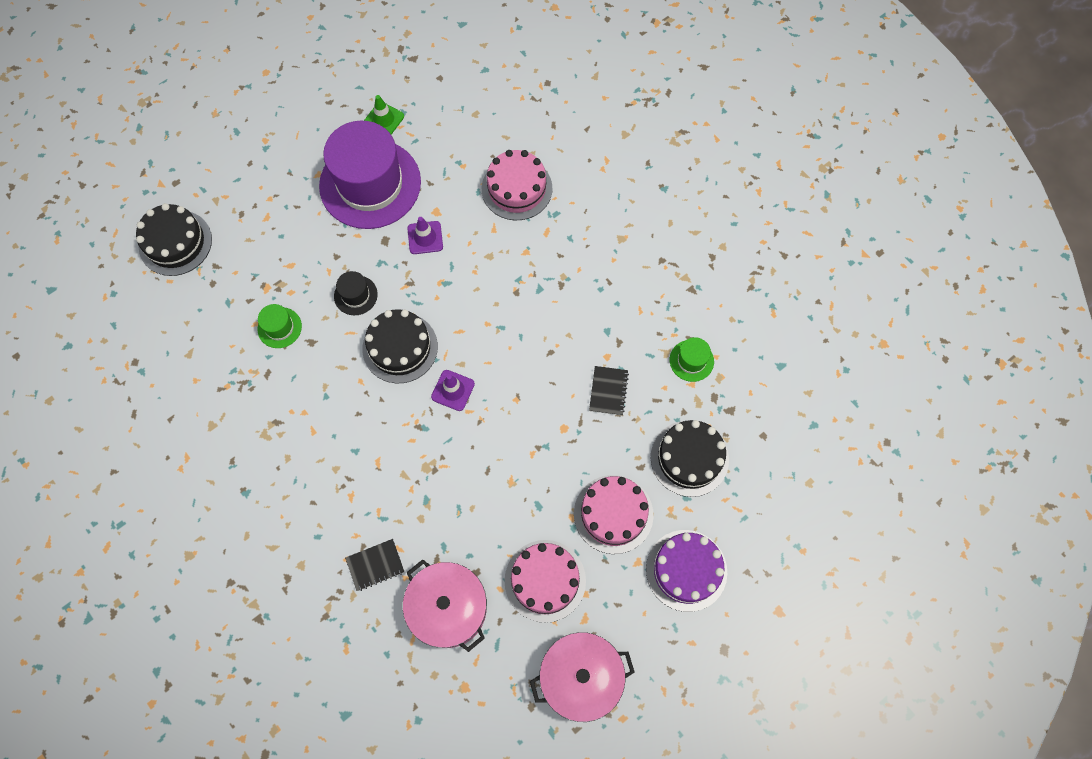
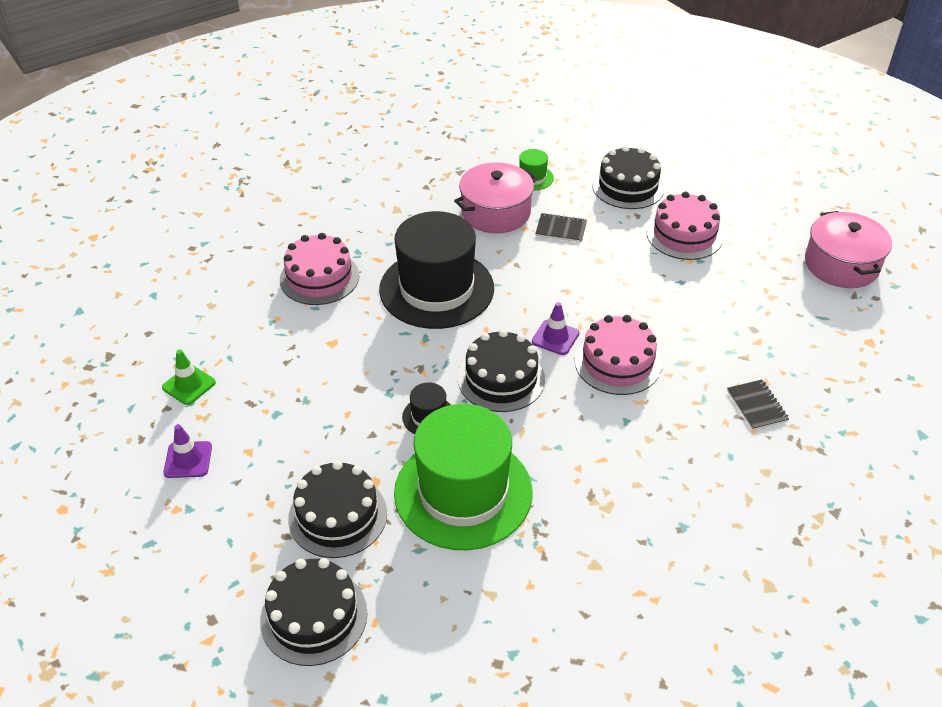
camera: 85 degrees left, 25 degrees down
(258, 244) = (337, 516): none -> black cake
(279, 327) = (463, 492): green hat -> green hat, size x2.43
(370, 184) = (278, 400): purple hat -> none
(425, 237) = (364, 353): purple traffic cone -> purple traffic cone (188, 460)
(448, 608) = (793, 350): pink pot -> pink pot (496, 212)
(510, 285) = (436, 289): none -> black hat
(545, 580) = (754, 282): pink cake -> pink cake (617, 363)
(686, 570) = (732, 197): purple cake -> none

